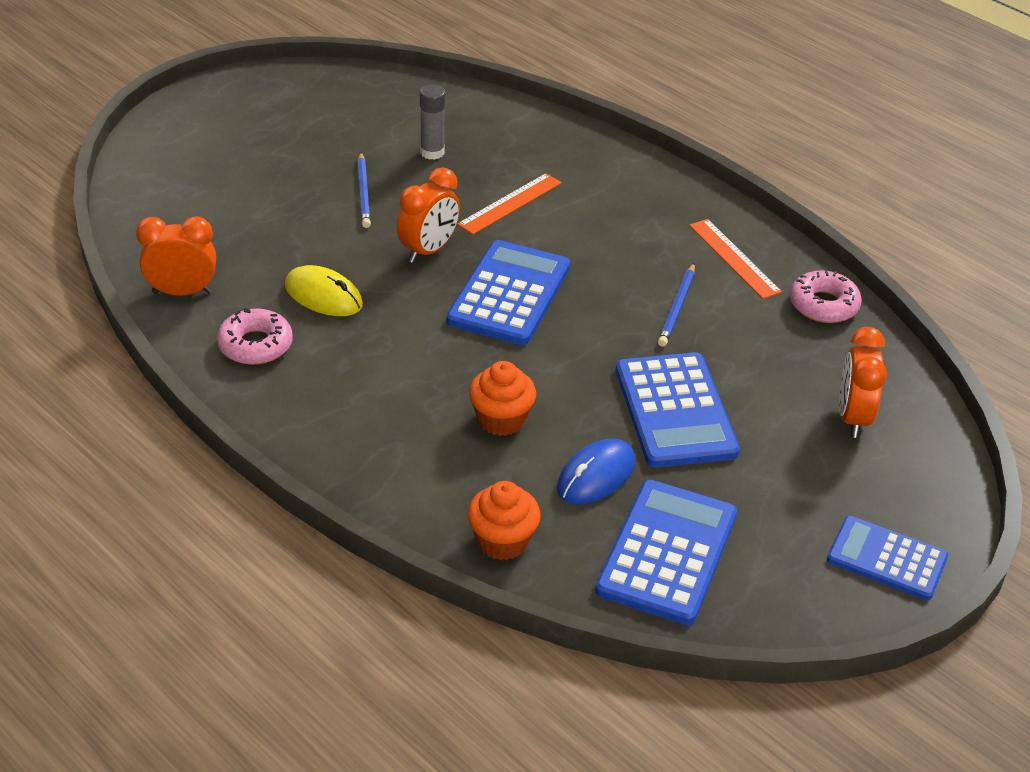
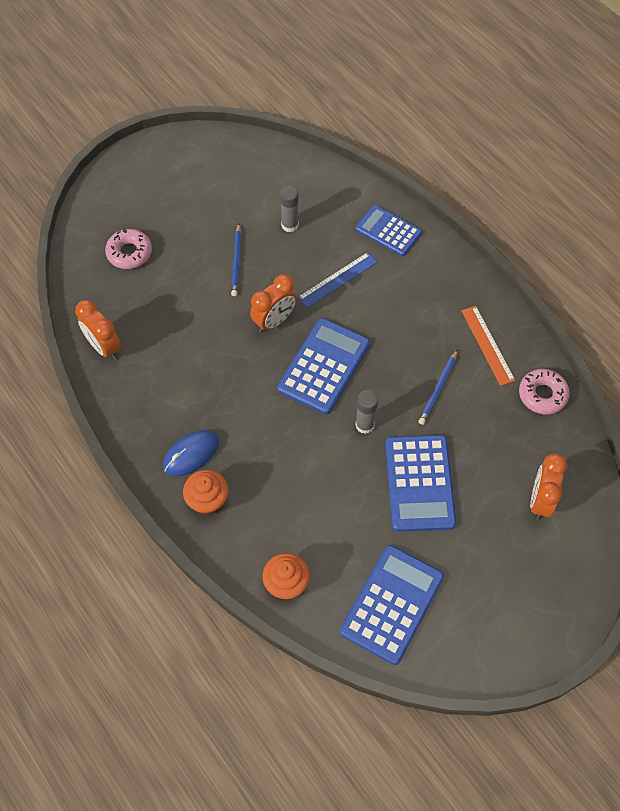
camera: 10 degrees right, 20 degrees up
(182, 292) = (104, 347): orange clock -> orange clock turned 135 degrees counterclockwise
(255, 345) = (147, 399): pink donut -> pink donut (129, 253)
(323, 296) = (197, 358): yellow mouse -> none
(501, 419) = (301, 480): orange cupcake -> orange cupcake (208, 500)
(510, 203) = (337, 280): orange ruler -> blue ruler
(581, 353) = (365, 425): none -> grey glue stick
(596, 475) = (356, 534): blue mouse -> blue mouse (191, 454)
(886, 559) = (537, 625): blue calculator -> blue calculator (388, 231)

